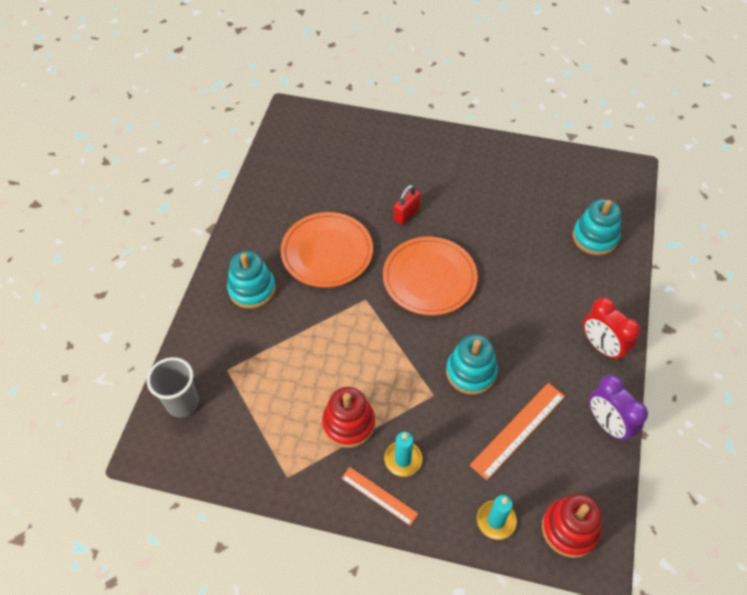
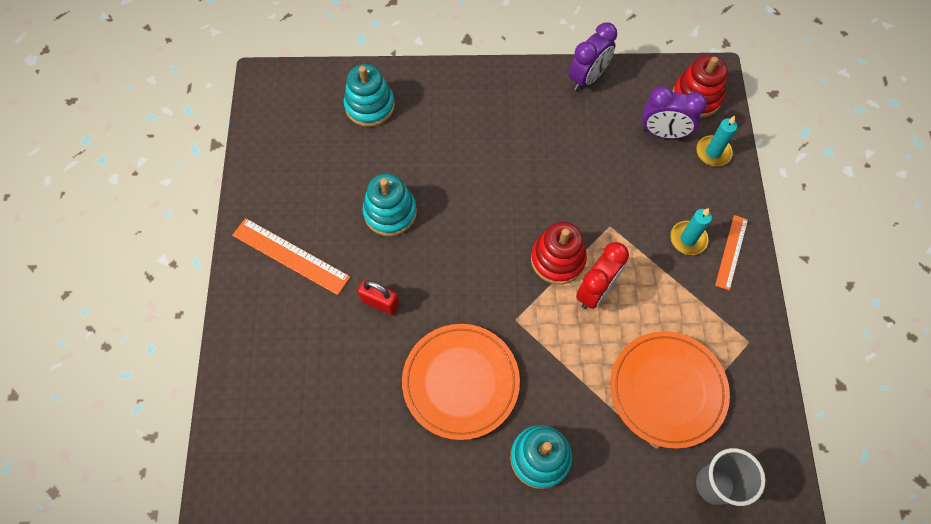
camera: 105 degrees left, 10 degrees up
(349, 423) = (670, 298): red stacking toy -> red stacking toy (557, 259)
(429, 278) = (467, 258): orange plate -> orange plate (667, 390)
(471, 372) = (572, 196): turquoise stacking toy -> turquoise stacking toy (390, 212)
(518, 430) = (620, 147): orange ruler -> orange ruler (290, 256)
(528, 478) = (663, 133): none -> purple clock
(601, 347) = (506, 89): red clock -> red clock (596, 291)

